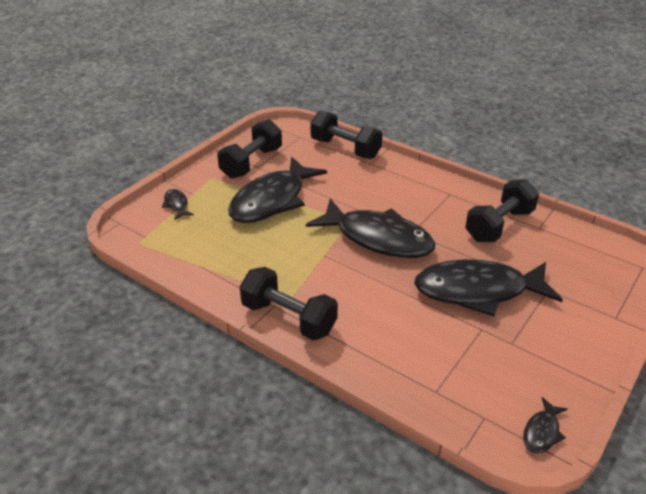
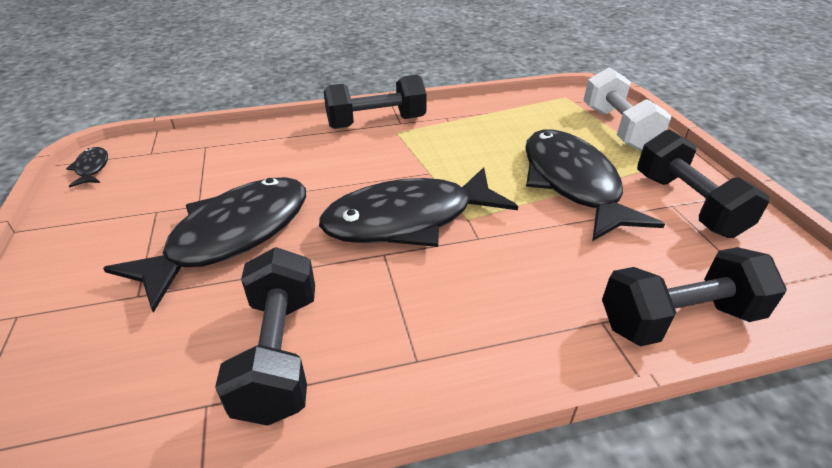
camera: 130 degrees right, 0 degrees up
(176, 205) = (618, 128): black fish -> white dumbbell

